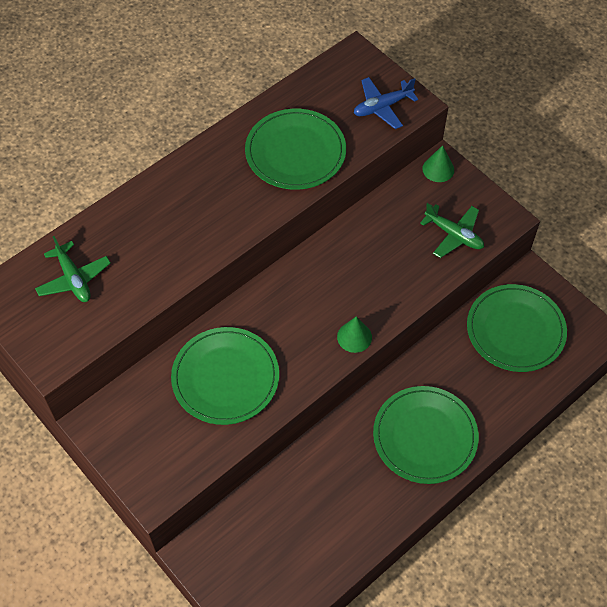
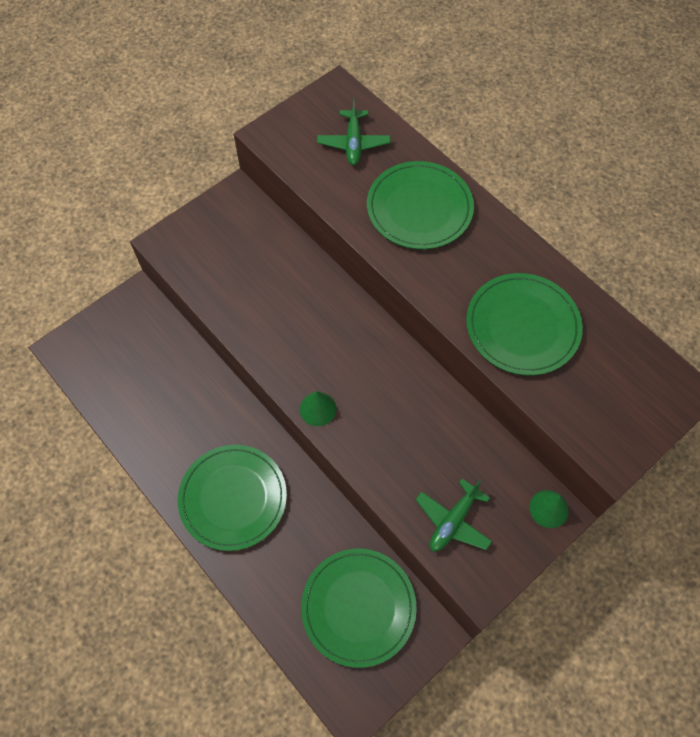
camera: 90 degrees right, 5 degrees up
(74, 278) = (353, 143): green plane -> green plane turned 60 degrees counterclockwise
(225, 377) = (275, 293): green plate -> green plate (419, 208)
(382, 107) = (602, 420): blue plane -> none

